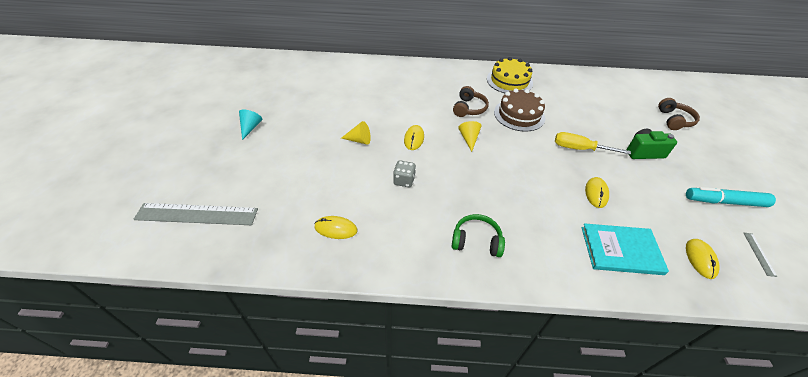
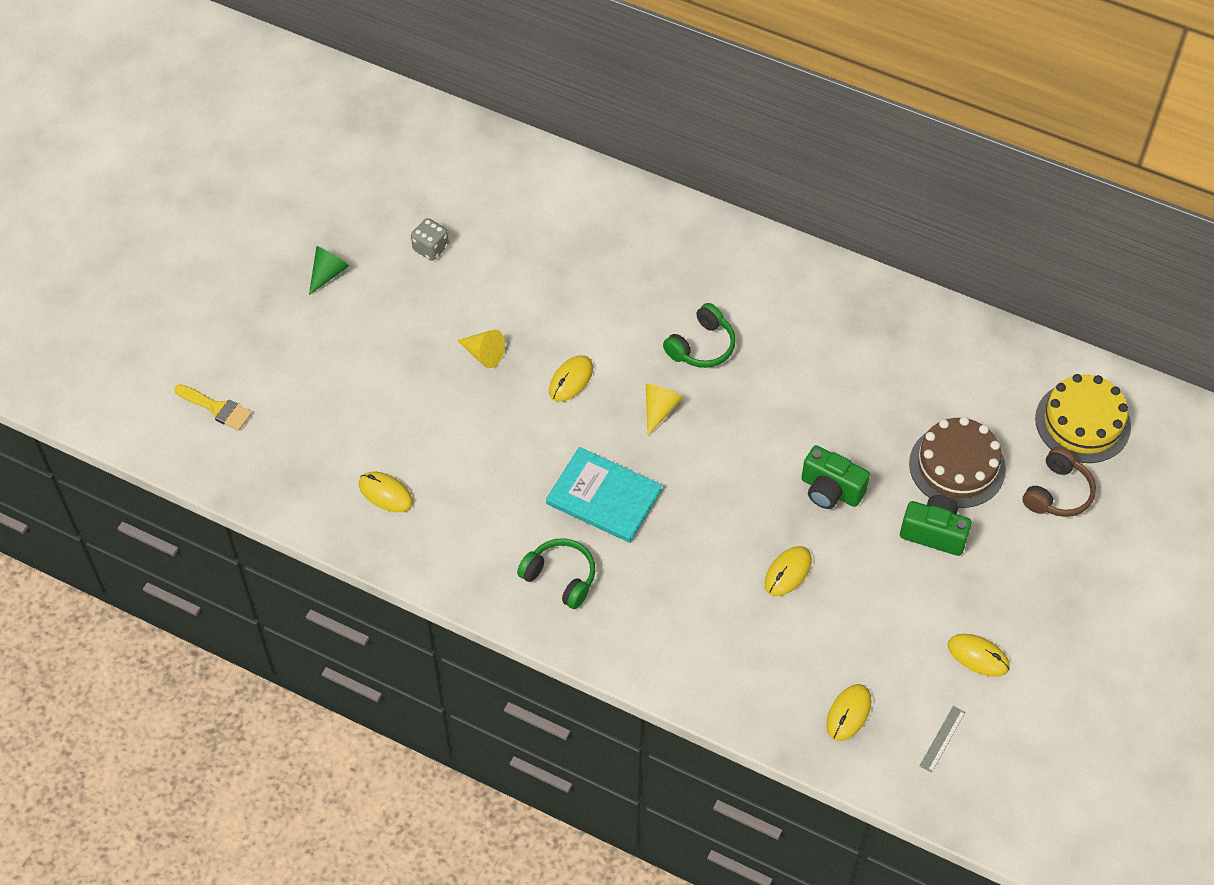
camera: 25 degrees right, 10 degrees up
(197, 214) = (217, 408): grey ruler -> yellow brush
(250, 127) = (328, 273): turquoise cone -> green cone
(404, 180) = (514, 451): grey dice -> grey dice (430, 248)
(469, 108) = (701, 346): brown headphones -> green headphones
(509, 81) = (822, 305): yellow cake -> yellow cake (1082, 422)
(519, 115) = (780, 389): brown cake -> brown cake (957, 466)
(580, 149) = (830, 490): yellow screwdriver -> green camera
(621, 250) = (748, 661): turquoise book -> turquoise book (604, 497)
(724, 202) = (978, 656): turquoise marker -> yellow mouse

